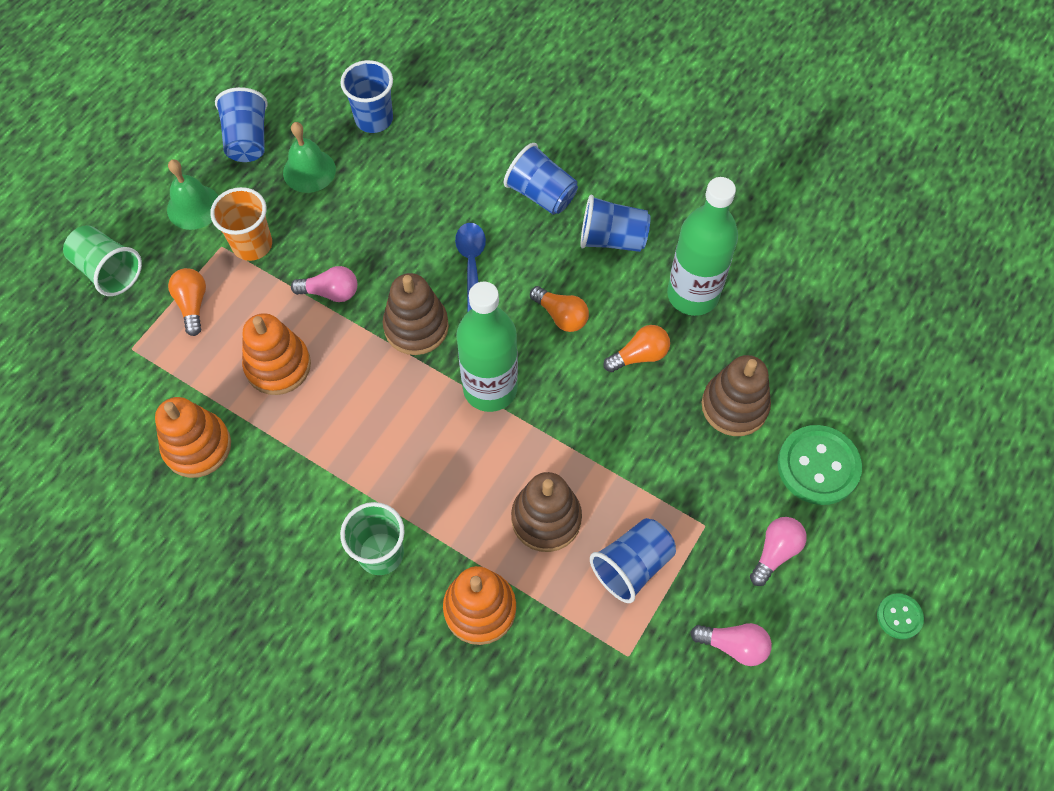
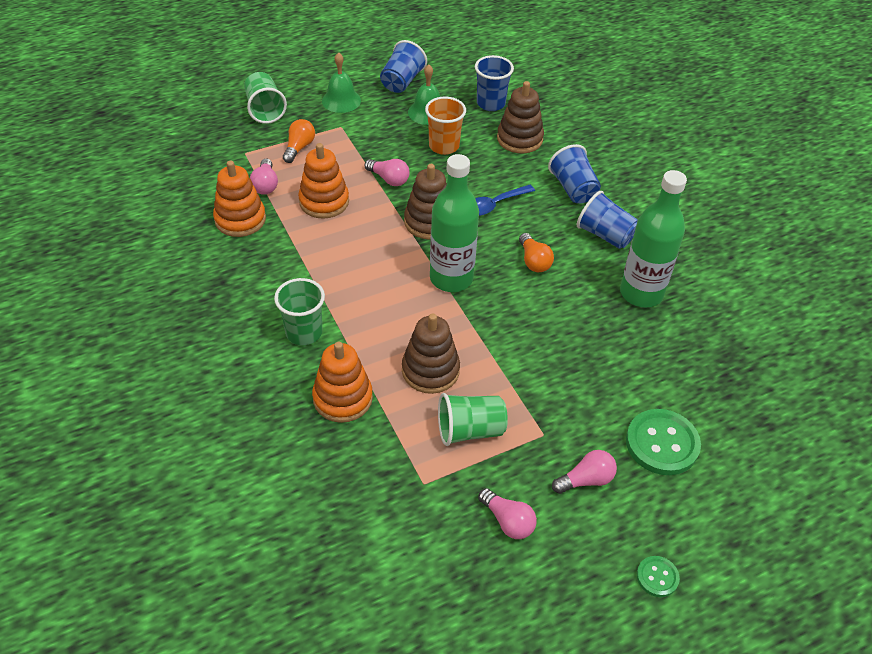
camera: 30 degrees right, 15 degrees down
(191, 381) = (265, 185): none -> pink light bulb
(252, 245) = (360, 134): orange cup -> orange cup (444, 146)
(471, 263) = (494, 205): blue spoon -> blue spoon turned 150 degrees counterclockwise
(632, 566) = (469, 430): blue cup -> green cup
(639, 355) = (573, 310): orange light bulb -> none
(734, 406) = (623, 374): brown stacking toy -> brown stacking toy (519, 139)

